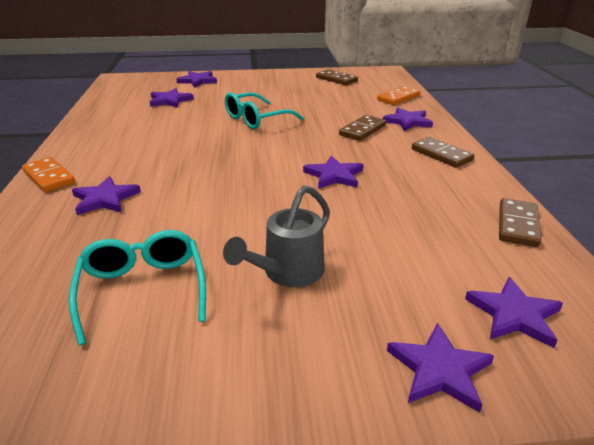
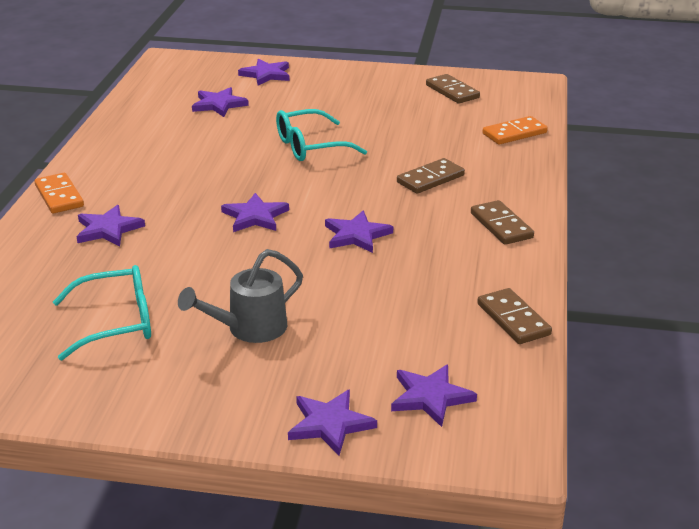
camera: 15 degrees right, 0 degrees up
(143, 289) = (117, 322): turquoise glasses -> turquoise glasses turned 75 degrees clockwise
(407, 122) = (497, 173): purple star -> purple star (255, 216)
(517, 225) = (513, 319): brown domino -> brown domino turned 60 degrees counterclockwise

